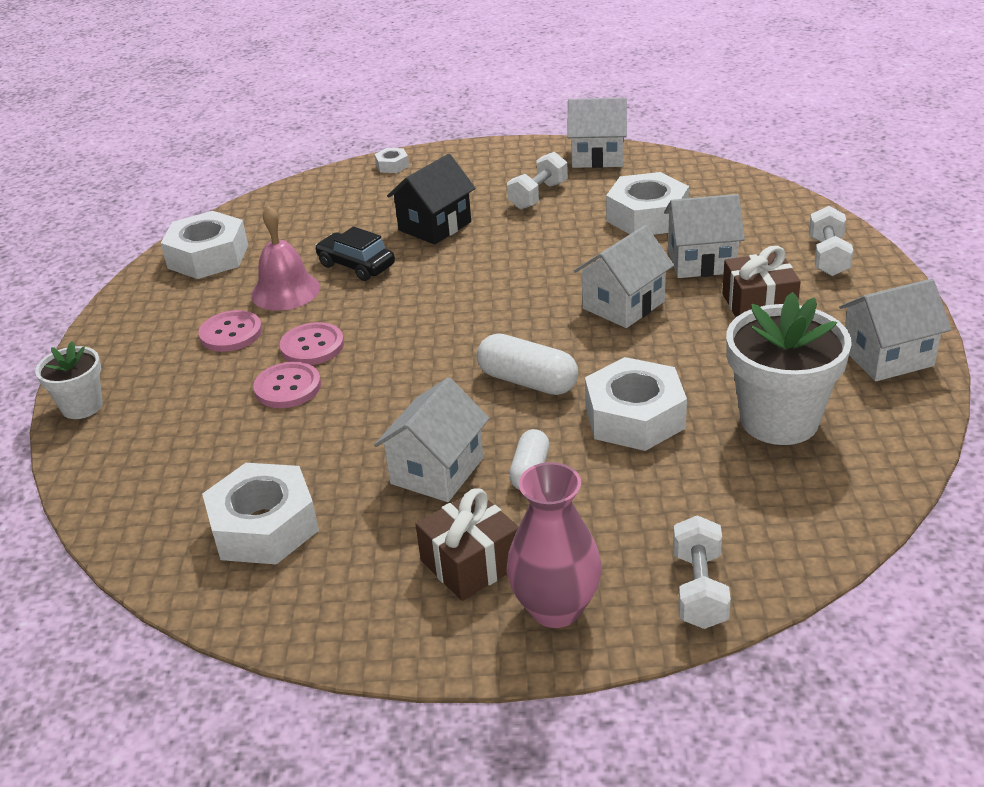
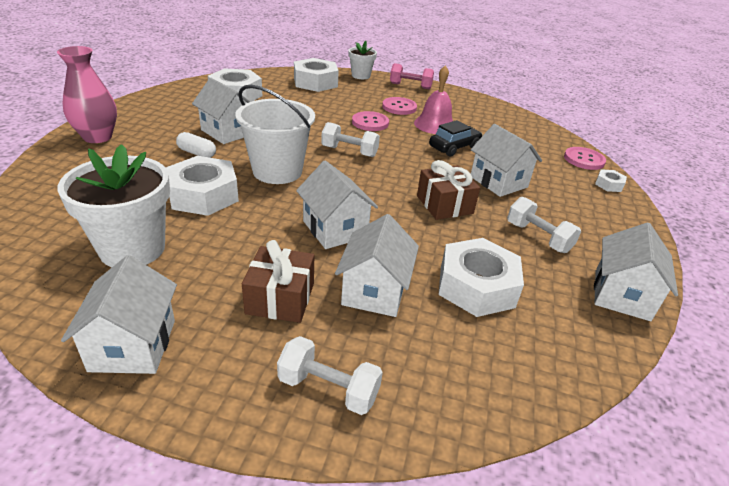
camera: 100 degrees right, 0 degrees up
(119, 341) = (410, 86): none -> pink dumbbell
(208, 256) = (487, 112): white nut -> white nut (315, 82)
(288, 387) = (336, 112): pink button -> pink button (584, 160)
(435, 226) = (498, 182): black house -> white house
(471, 563) = (153, 126): brown gift -> brown gift (444, 205)
(528, 381) = (277, 171): white capsule -> white bucket
(699, 589) = (49, 172): white dumbbell -> white dumbbell (349, 151)

